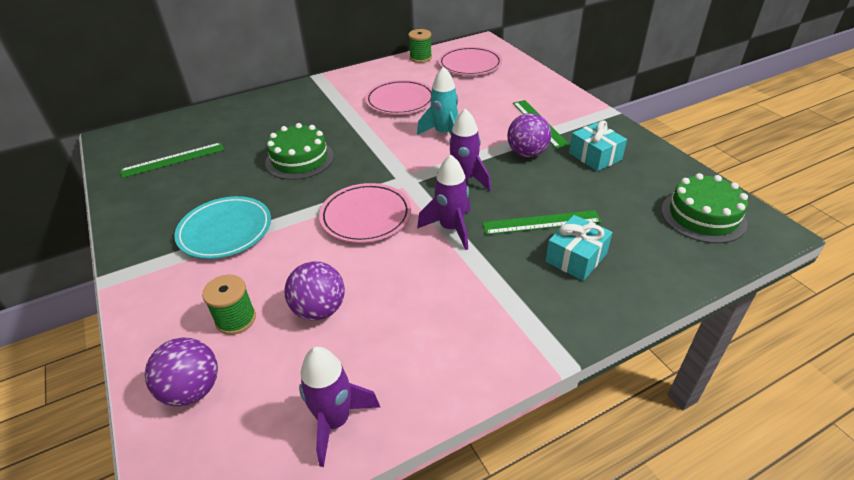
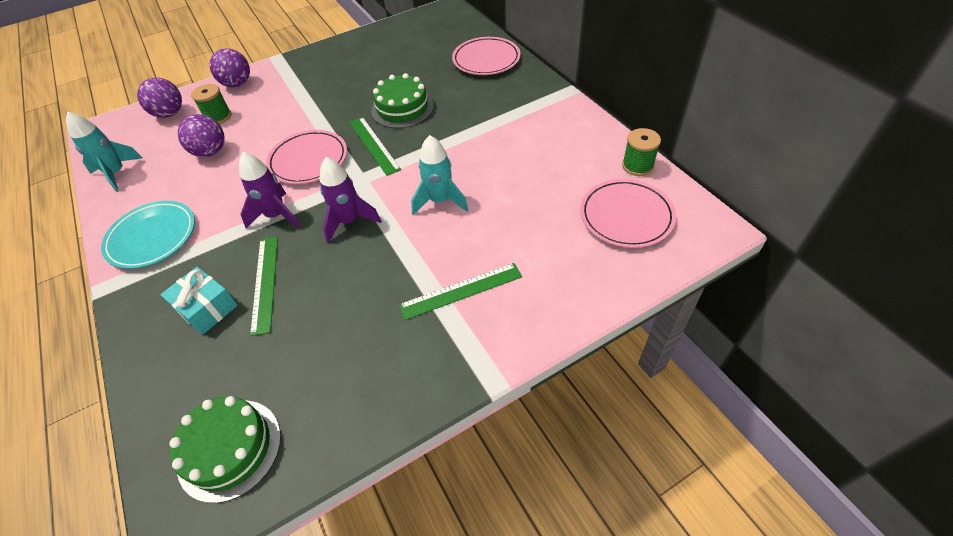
camera: 90 degrees right, 10 degrees up
(173, 160) = (411, 44): green ruler -> green ruler (374, 145)
(225, 231) = (311, 91): turquoise plate -> turquoise plate (152, 237)
(335, 421) = (117, 173): purple rocket -> turquoise rocket
(400, 101) = (515, 159): pink plate -> pink plate (486, 60)
(527, 153) = (391, 275): purple ball -> purple ball (237, 84)
(595, 156) = (376, 346): turquoise gift -> none

